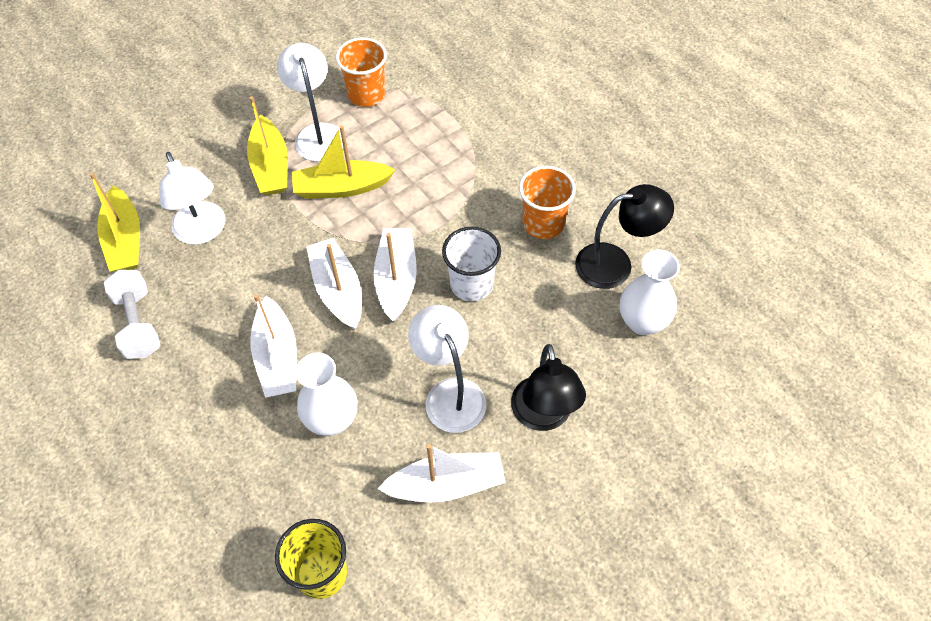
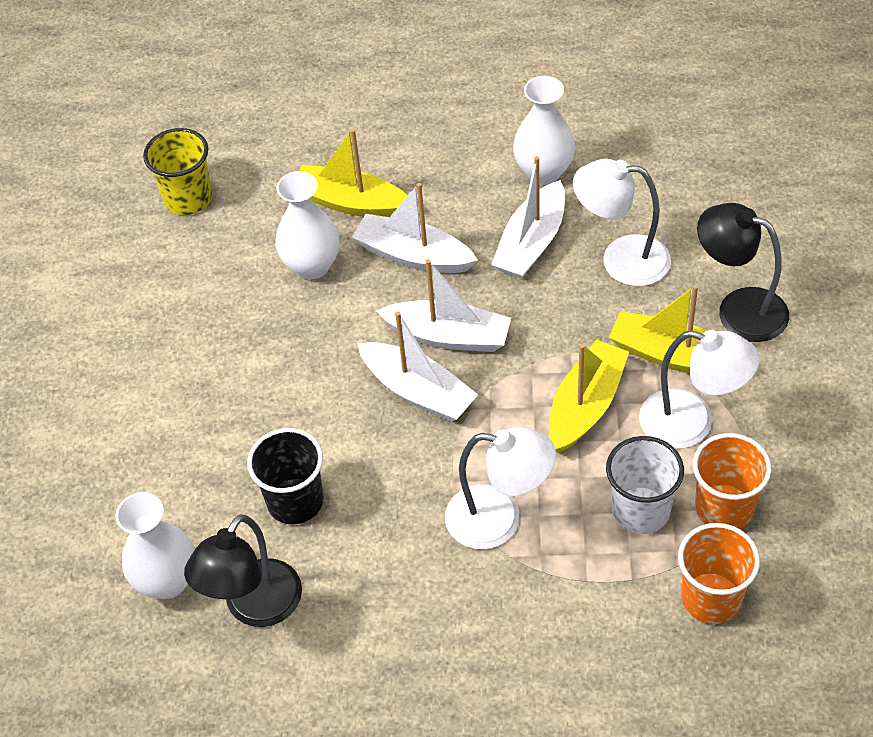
camera: 130 degrees right, 5 degrees down
(125, 240) = (661, 196): yellow boat -> yellow boat (351, 202)
(138, 324) = (544, 172): white dumbbell -> white vase
(446, 484) = (174, 314): white boat -> white boat (531, 243)
(449, 393) = (253, 364): white lamp -> white lamp (499, 520)
(471, 284) = (353, 453): white cup -> white cup (641, 510)
(531, 292) = (295, 501): none -> black cup
(543, 223) = (369, 572): orange cup -> orange cup (711, 598)
(543, 416) = (160, 424): black lamp -> black lamp (738, 309)

